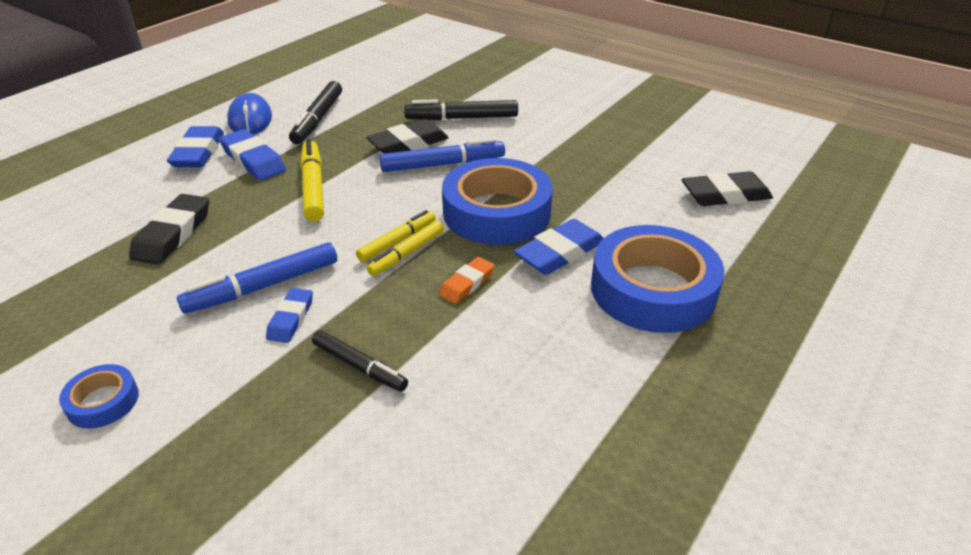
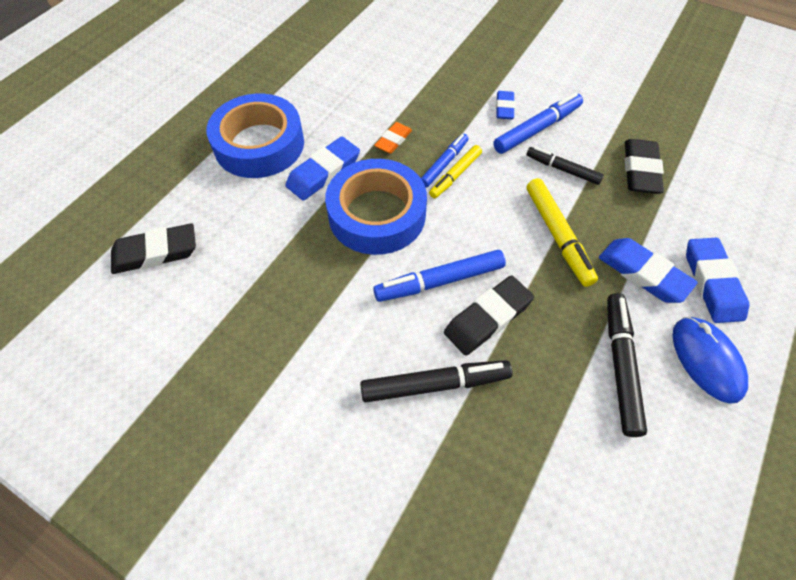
camera: 175 degrees right, 20 degrees up
(103, 401) = (578, 58): blue tape -> none
(359, 366) = (448, 83): black marker -> black marker (562, 169)
(407, 253) = (444, 164): yellow marker -> blue marker

